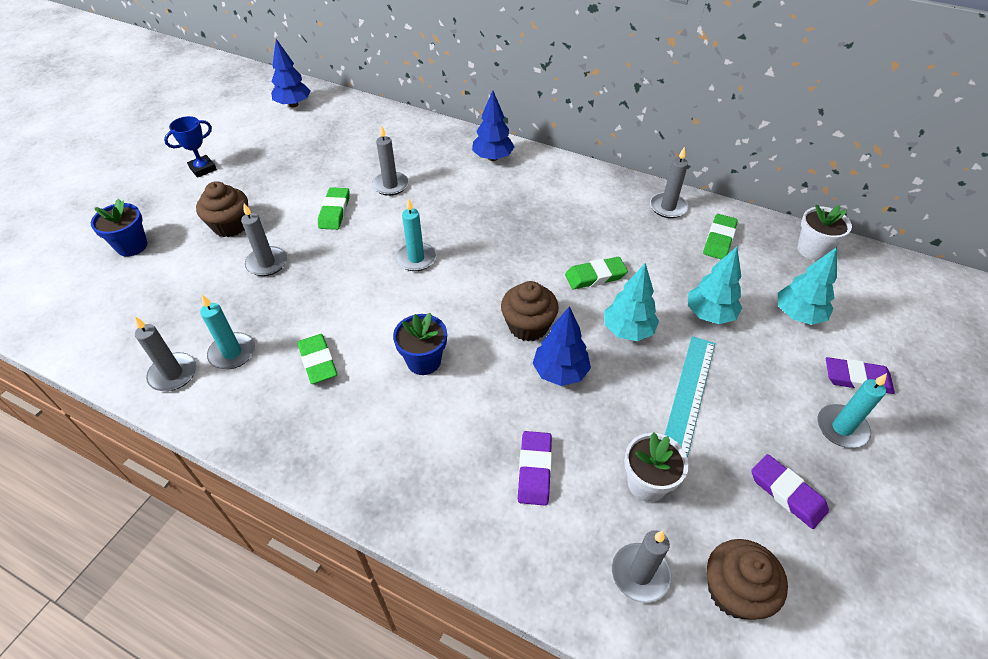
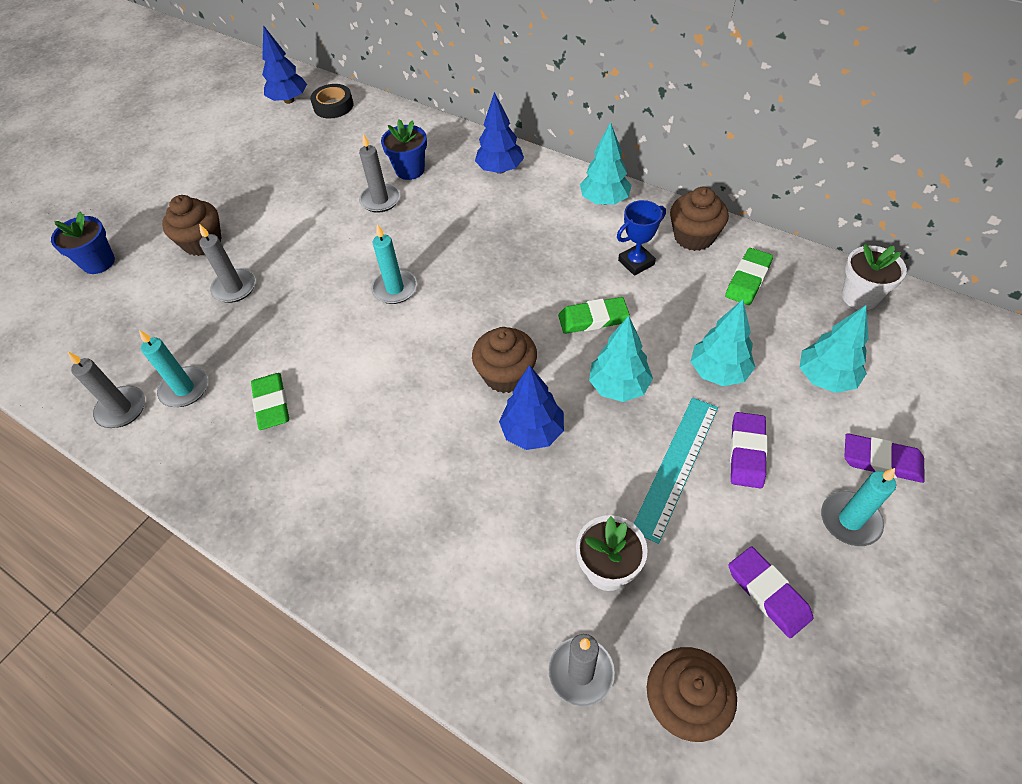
camera: 10 degrees right, 5 degrees up
(203, 169) = (182, 175): blue trophy -> blue trophy (636, 262)
(334, 211) = (315, 230): green eraser -> none
(335, 109) = (333, 106): none -> black tape
(424, 361) = (384, 410): blue flower pot -> blue flower pot (410, 170)
(534, 470) = (484, 544): purple eraser -> purple eraser (747, 452)
(587, 180) = (604, 200): none -> turquoise tree
(668, 207) = (694, 237): grey candle -> brown cupcake

